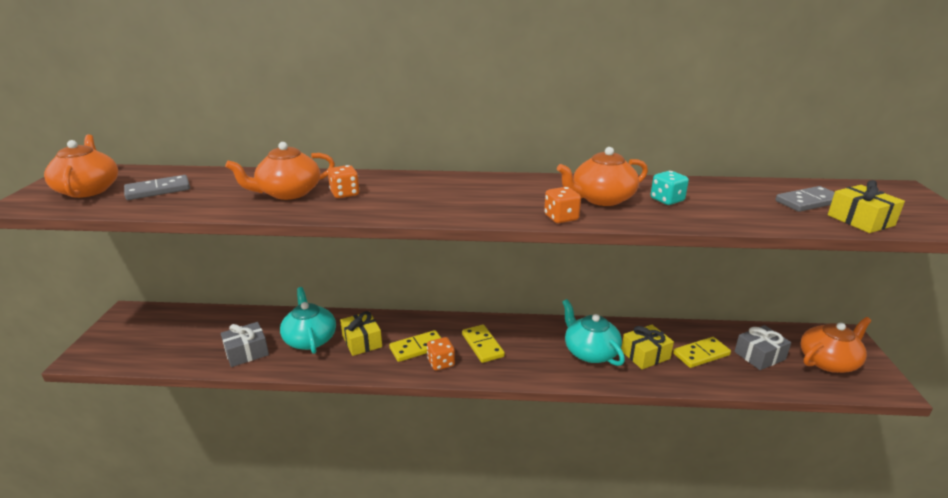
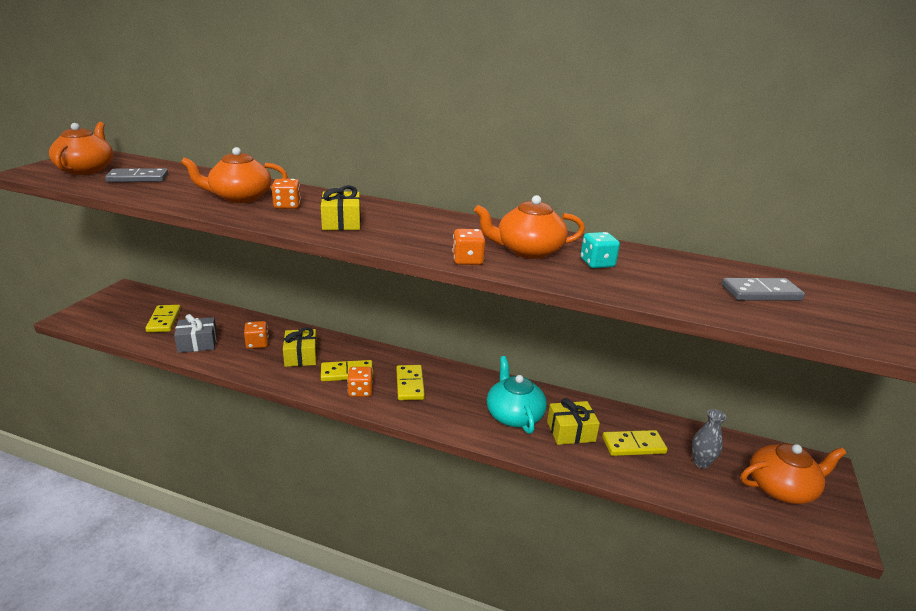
camera: 15 degrees right, 0 degrees up
(194, 336) = (164, 320): none -> yellow domino
(310, 339) = (257, 344): turquoise teapot -> orange dice
(759, 355) = (701, 462): grey gift -> grey vase
(860, 220) = (805, 322): yellow gift -> yellow gift (341, 222)

